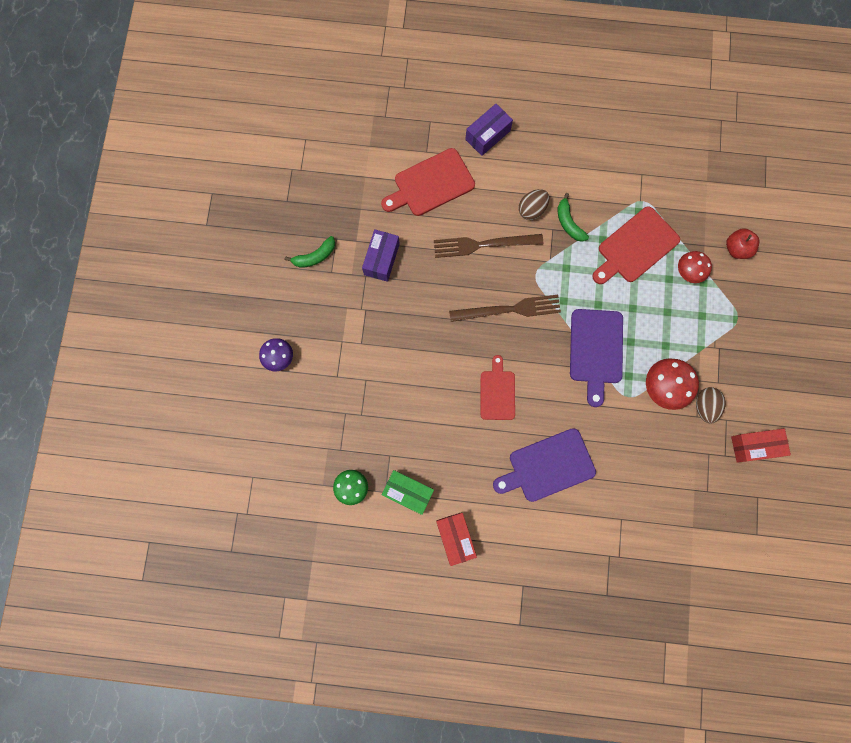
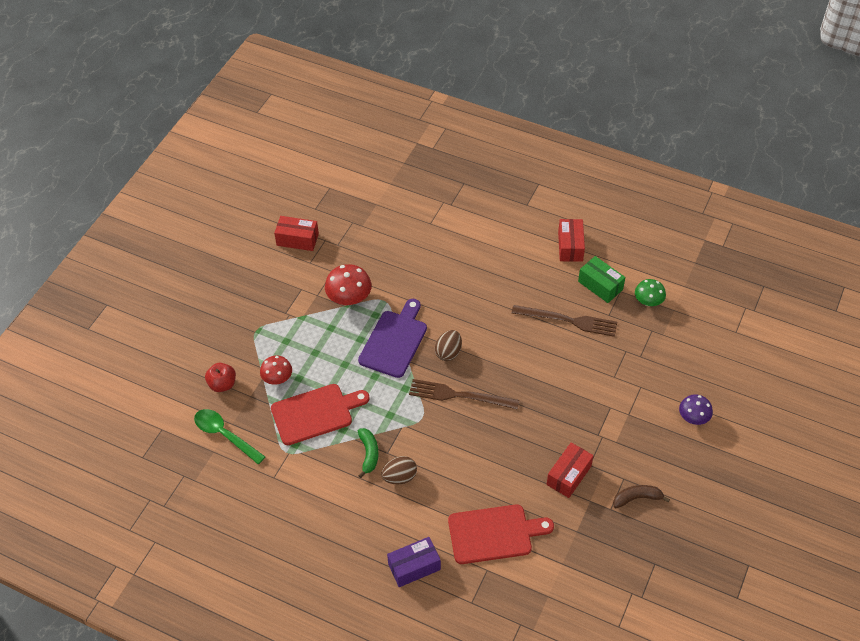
camera: 160 degrees left, 25 degrees down
(315, 256) = (637, 498): green banana -> brown banana
(381, 259) = (568, 475): purple box -> red box
(483, 244) = (461, 459): brown fork -> brown fork (568, 320)
(497, 392) = (496, 334): red cutting board -> none
(547, 466) = (474, 271): purple cutting board -> none
(705, 406) = (322, 276): brown egg -> brown egg (448, 352)
(706, 199) = (224, 435): none -> green spoon

